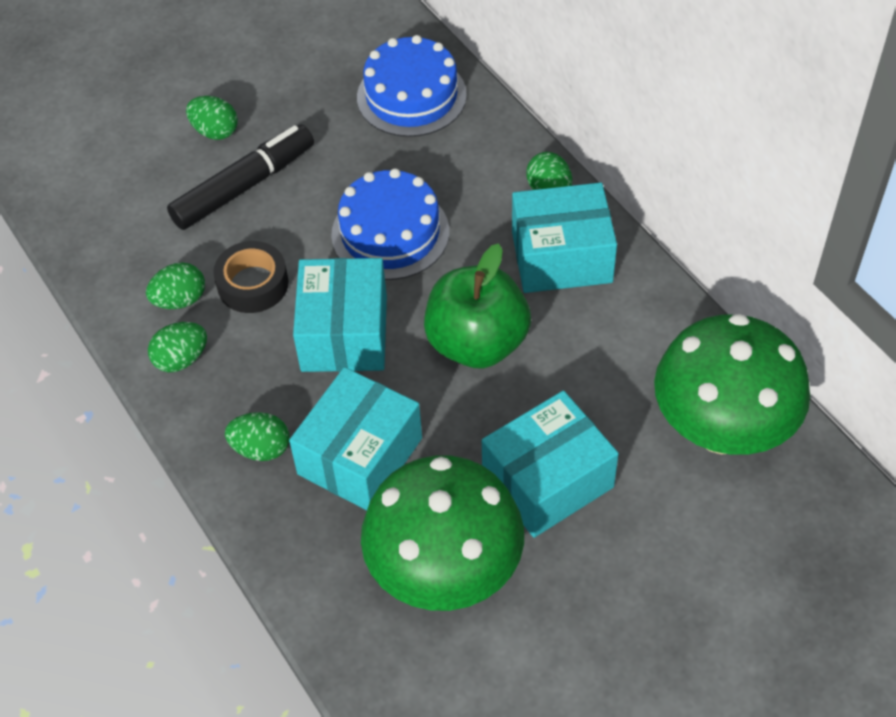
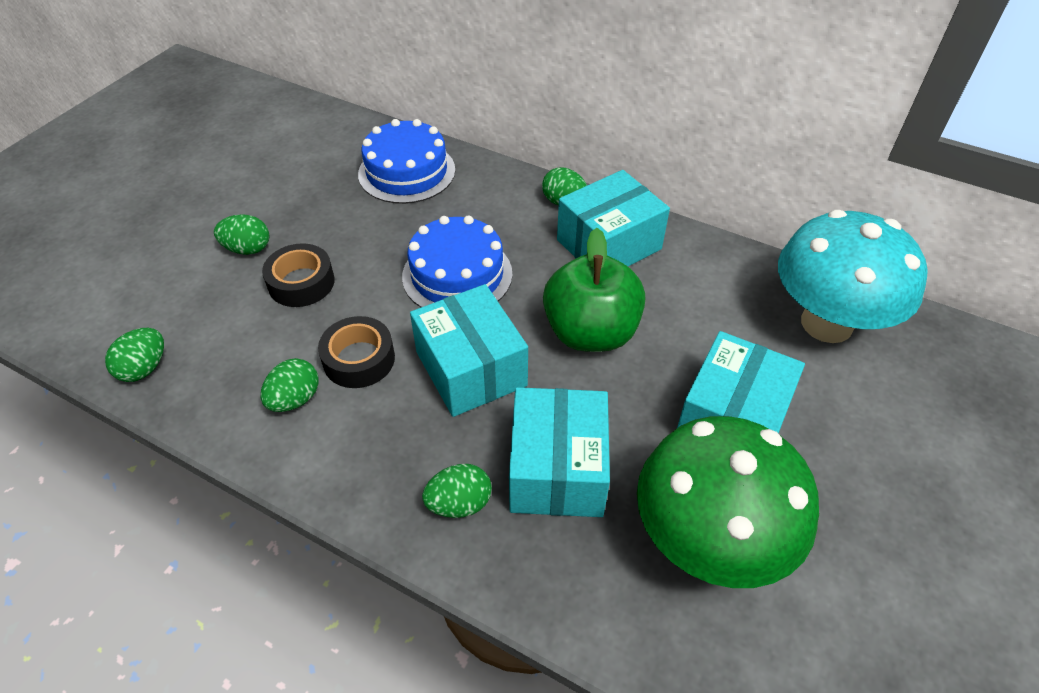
camera: 30 degrees left, 5 degrees down
(181, 359) = (327, 453): green egg -> green egg (144, 368)
(244, 186) = (301, 283): black marker -> black tape
(721, 429) = (826, 323): green mushroom -> turquoise mushroom

